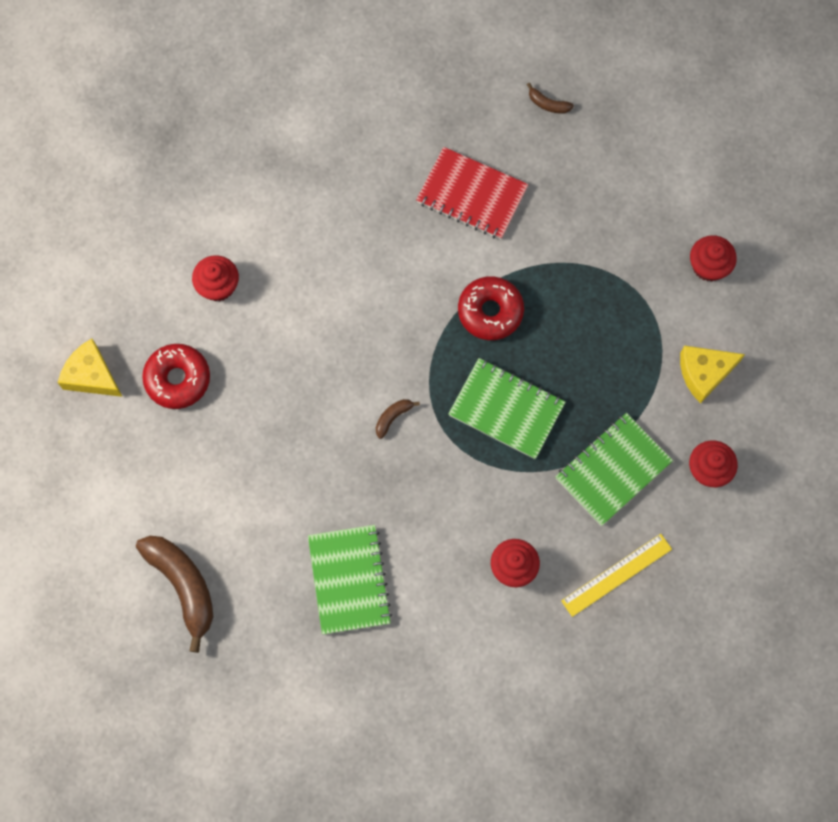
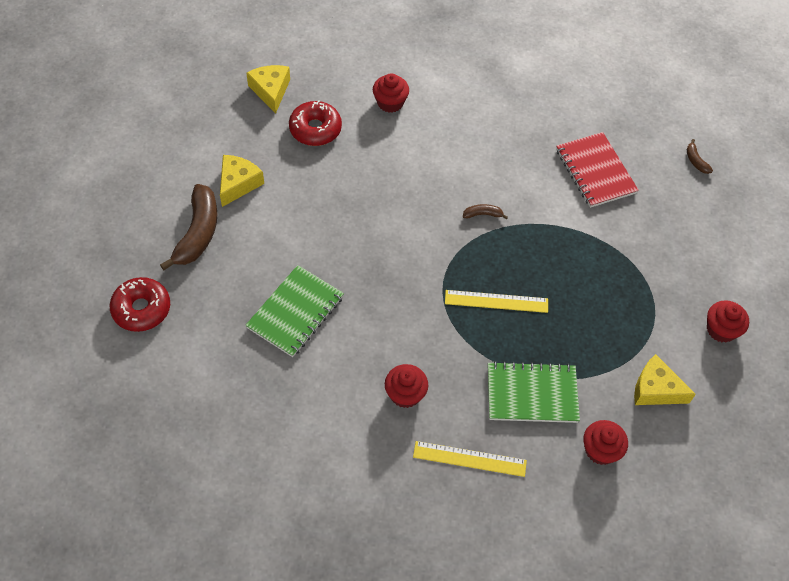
camera: 40 degrees right, 15 degrees down
(166, 503) = (238, 184): none -> yellow cheese
(393, 417) = (419, 248): brown banana -> brown banana (483, 214)
(490, 311) = (542, 240): red donut -> red donut (141, 309)
(506, 409) = (496, 301): green notebook -> yellow ruler

